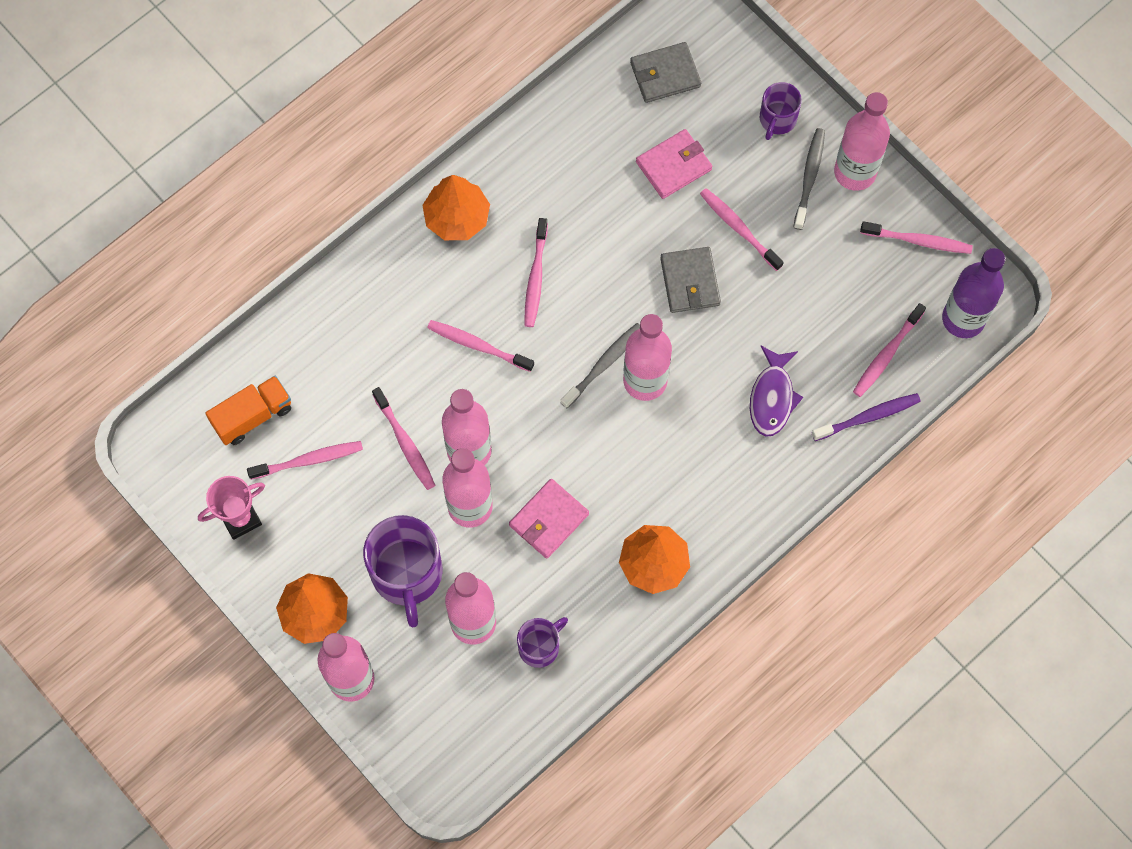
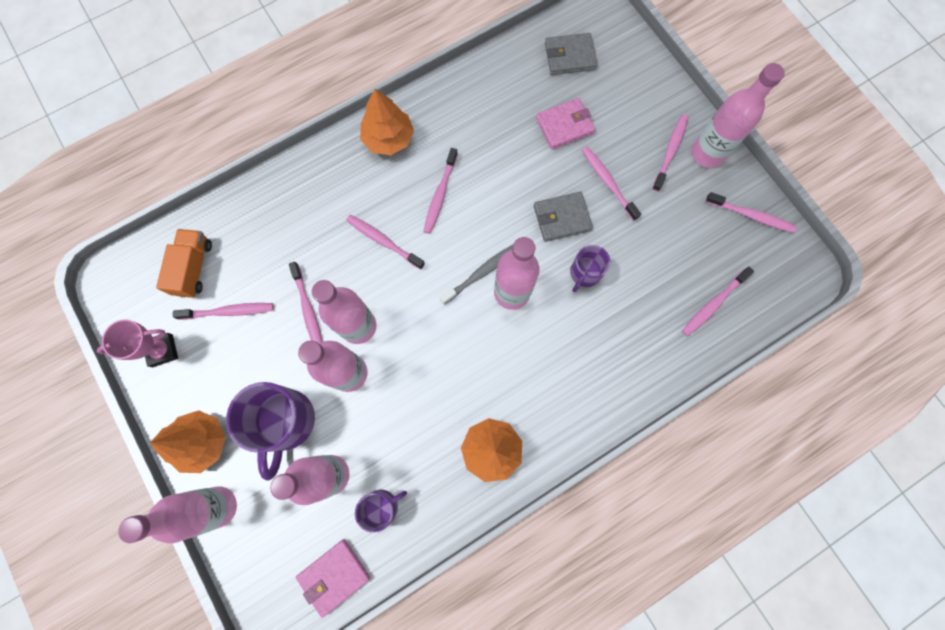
camera: 10 degrees right, 5 degrees up
(252, 416) = (193, 268): orange truck -> orange truck turned 60 degrees counterclockwise
(548, 520) = (411, 396): pink wallet -> pink wallet (334, 576)
(690, 281) = (562, 218): grey wallet -> grey wallet turned 75 degrees clockwise
(772, 398) = (613, 324): purple fish -> none
(777, 119) = (651, 103): purple mug -> purple mug (584, 273)
(809, 177) = (670, 151): grey toothbrush -> pink toothbrush
(868, 417) = (691, 354): purple toothbrush -> none
(963, 319) = (780, 285): purple bottle -> none

